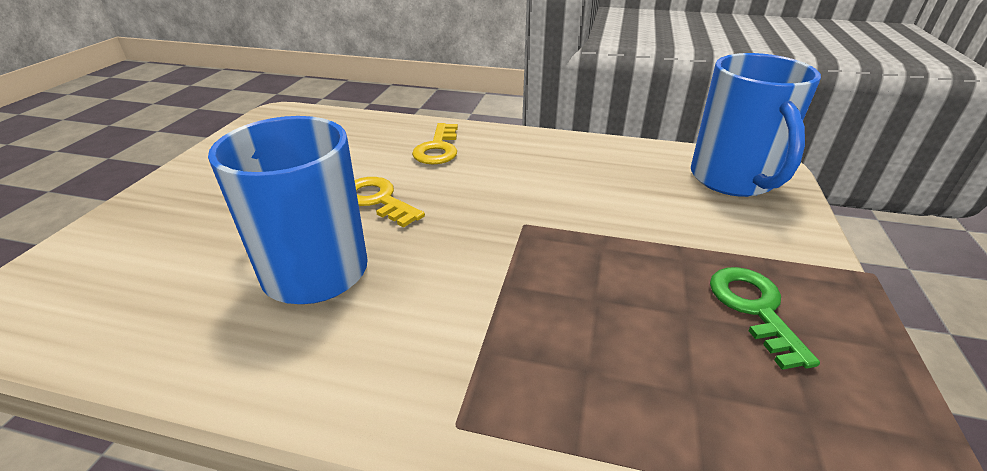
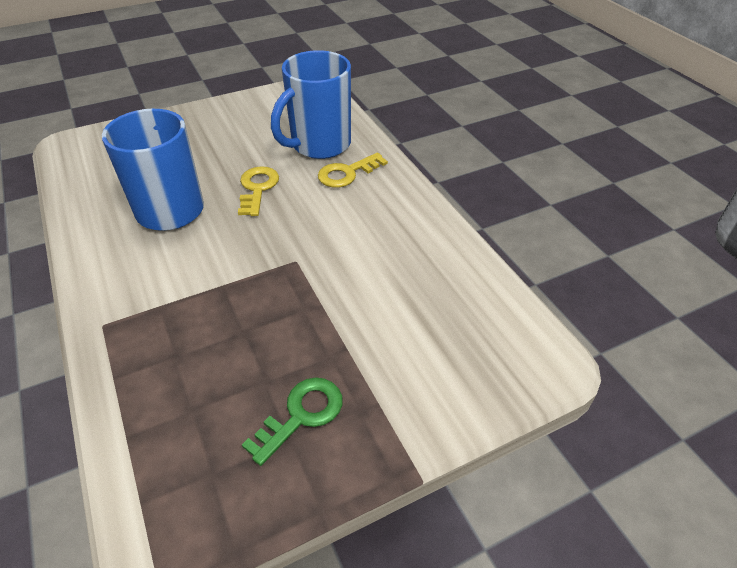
camera: 50 degrees right, 10 degrees up
(733, 180) = (488, 345): blue mug -> blue mug (319, 145)

